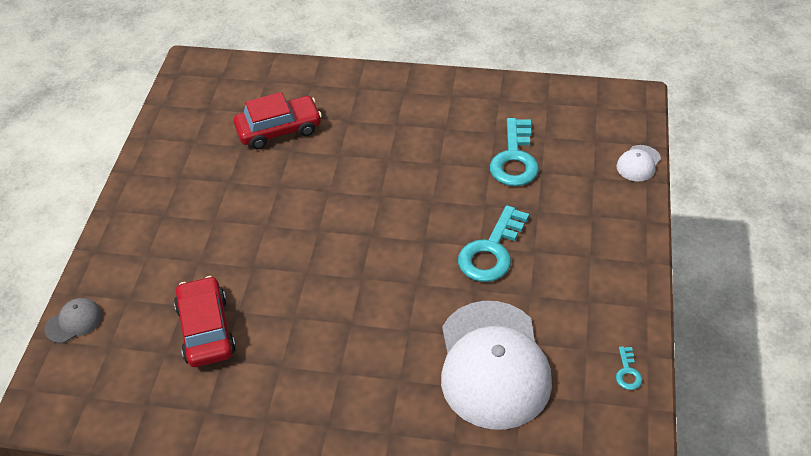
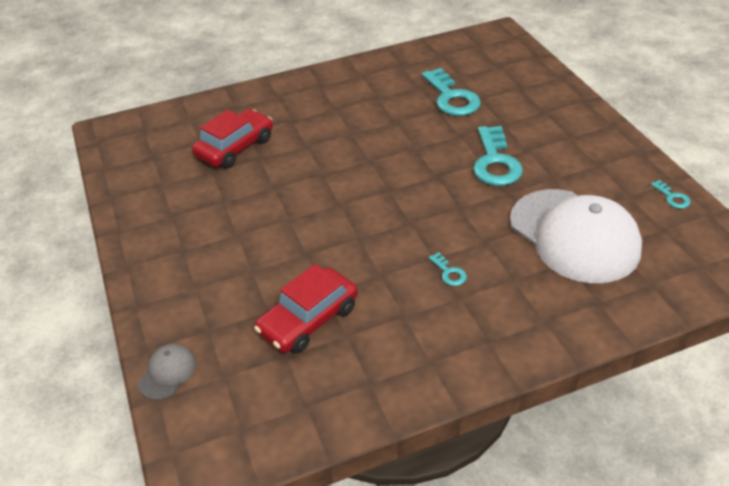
camera: 30 degrees left, 5 degrees down
(206, 330) = (308, 320): red car -> red car turned 90 degrees counterclockwise
(351, 344) = (449, 273): none -> turquoise key
(638, 163) = (543, 69): white cap -> none

